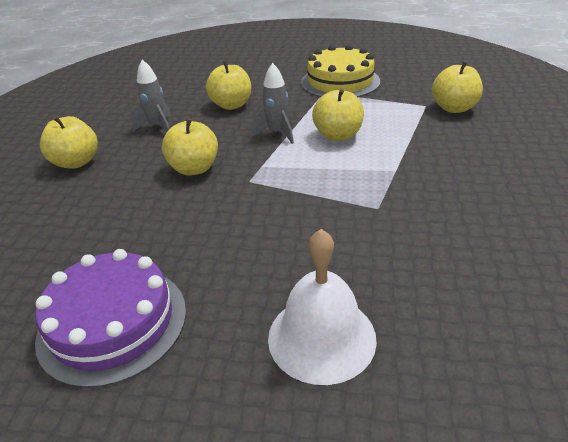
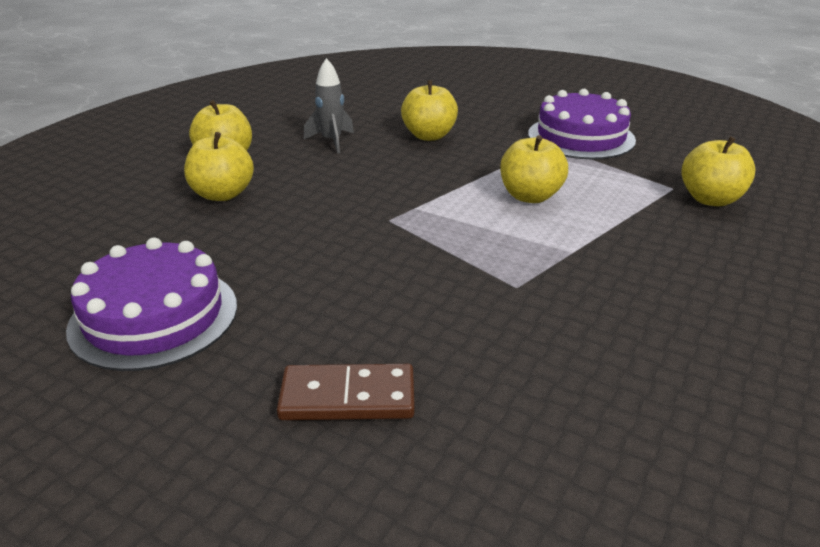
camera: 20 degrees right, 5 degrees down
(194, 169) = (339, 192): yellow apple -> yellow apple (222, 194)
(277, 133) = (458, 177): grey rocket -> none
(321, 337) = (348, 397): white bell -> brown domino
(340, 81) = (581, 137): yellow cake -> purple cake

